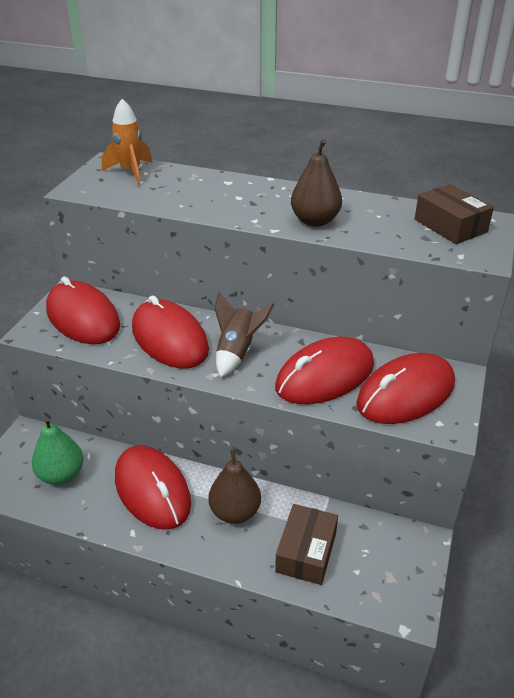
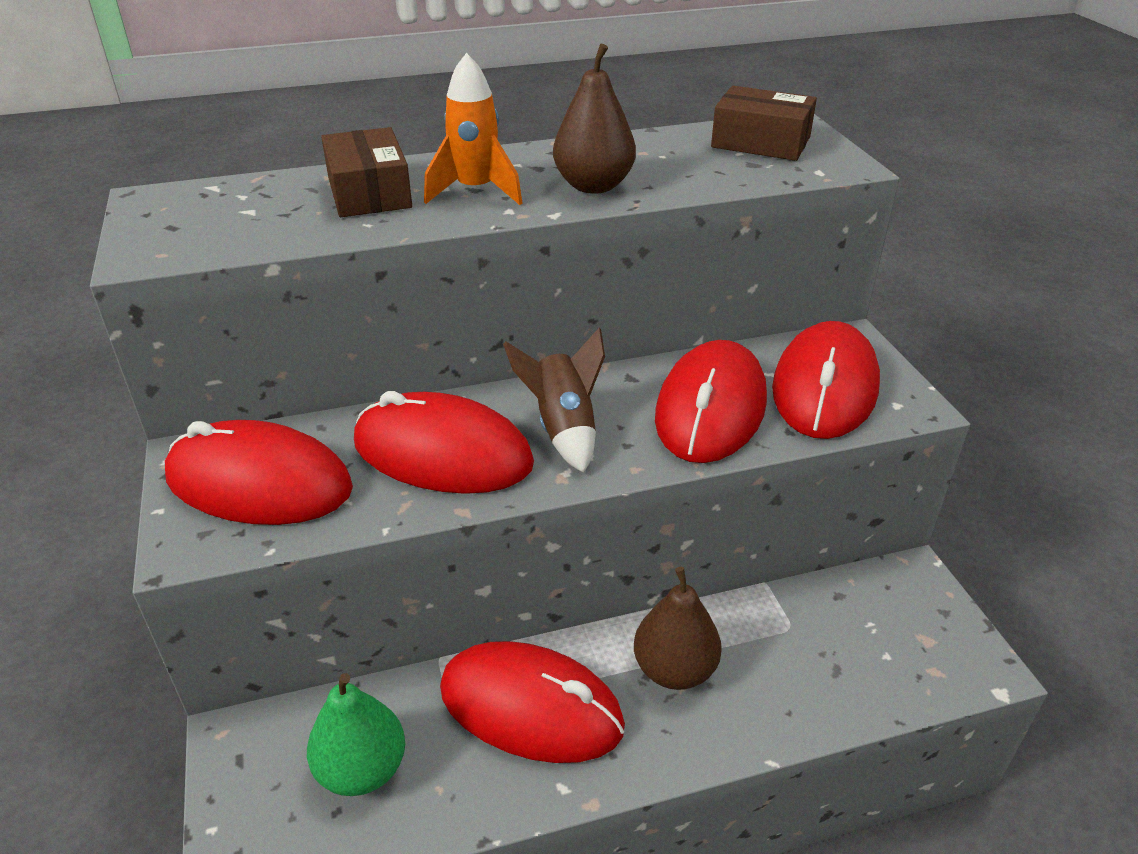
camera: 35 degrees left, 0 degrees up
(131, 172) = (214, 202): orange rocket -> orange rocket (475, 191)
(306, 552) = (810, 668): brown box -> brown box (369, 192)

